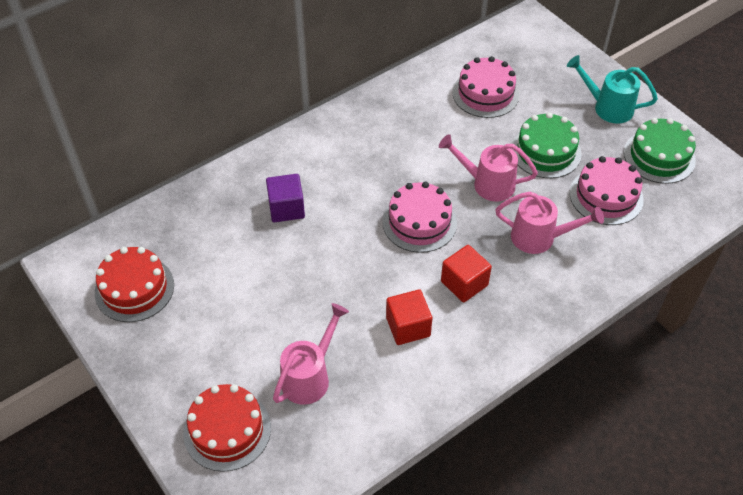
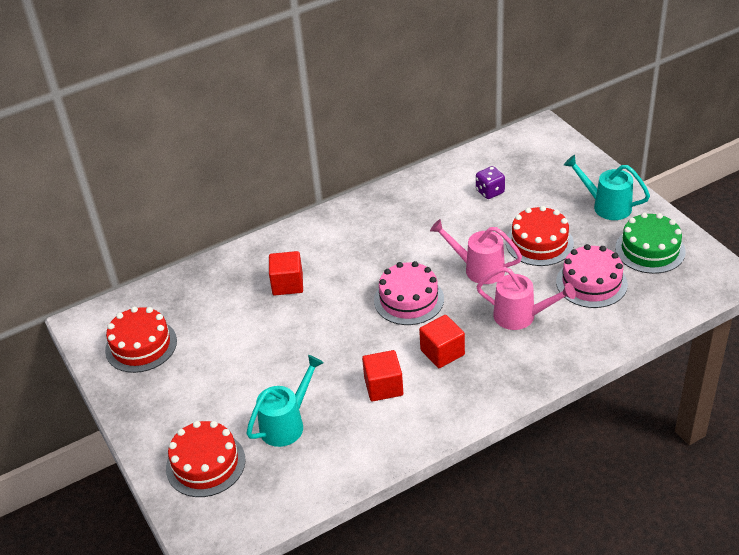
camera: 10 degrees right, 10 degrees down
(286, 208) = (287, 284): purple cube -> red cube
(310, 376) = (287, 423): pink watering can -> turquoise watering can
(485, 93) = (490, 192): pink cake -> purple dice
(545, 151) = (539, 243): green cake -> red cake

